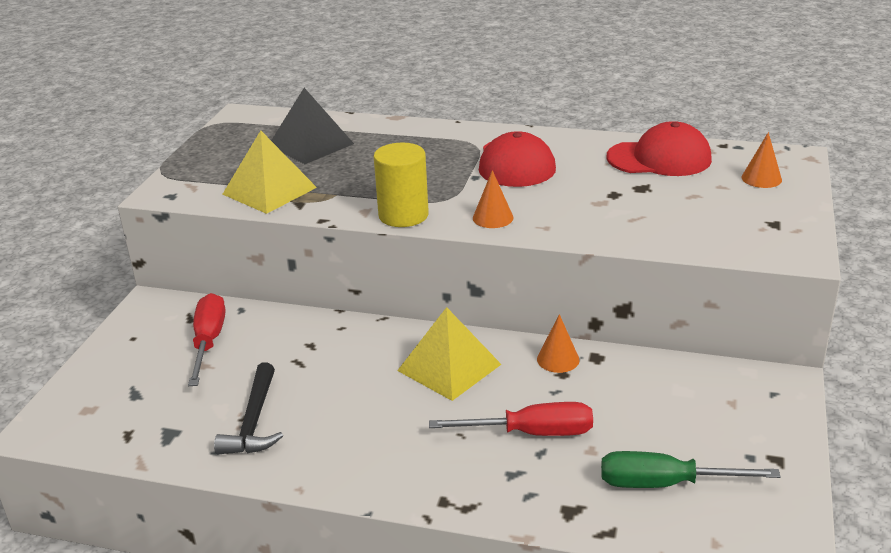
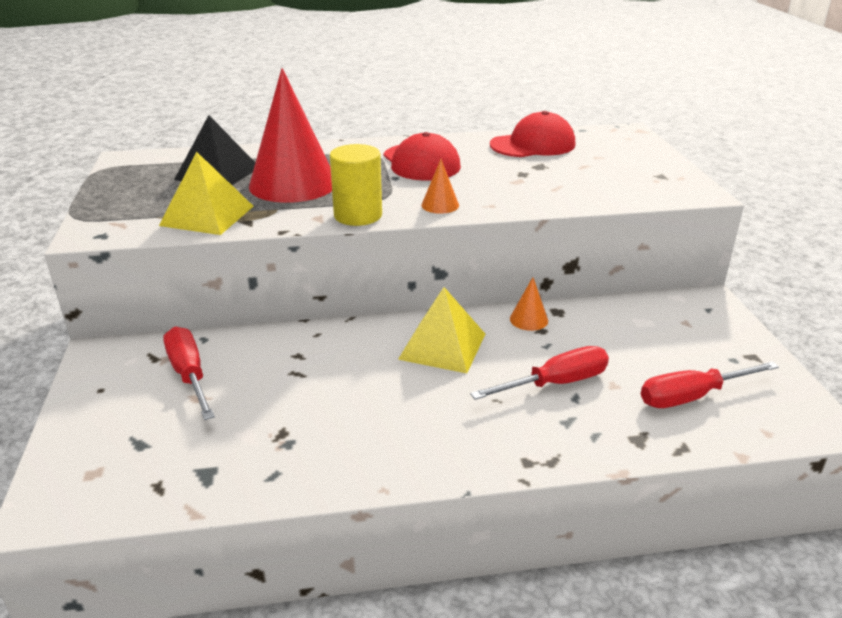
camera: 25 degrees left, 0 degrees up
(254, 422) = (291, 438): black hammer -> none
(370, 168) = (293, 184): none -> red cone
(665, 484) = (692, 397): green screwdriver -> red screwdriver
(761, 178) = (621, 148): orange cone -> none

